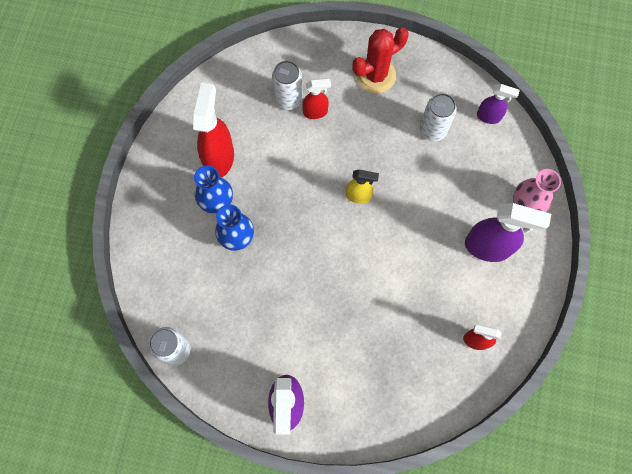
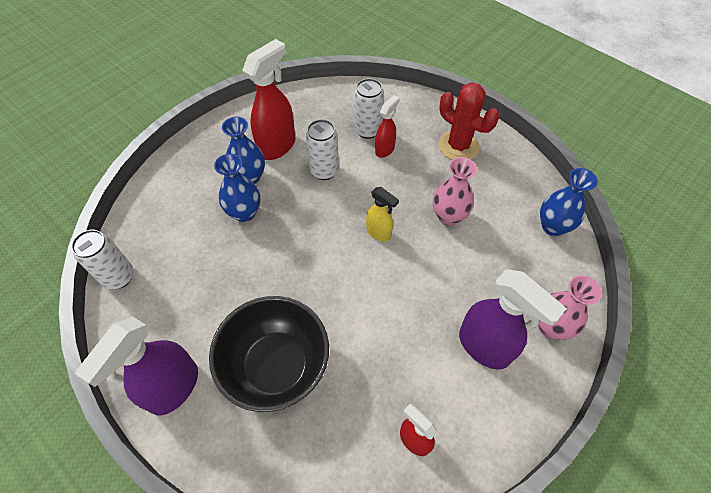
camera: 30 degrees right, 15 degrees down
(315, 112) = (385, 149): red spray bottle -> red spray bottle turned 75 degrees counterclockwise
(350, 346) = (276, 366): none -> black bowl
(375, 75) = (458, 146): red cactus -> red cactus turned 45 degrees clockwise
(404, 150) = (448, 216): none -> pink vase
(433, 130) = (487, 212): white can -> white can (324, 171)
(489, 117) = (552, 226): purple spray bottle -> blue vase

